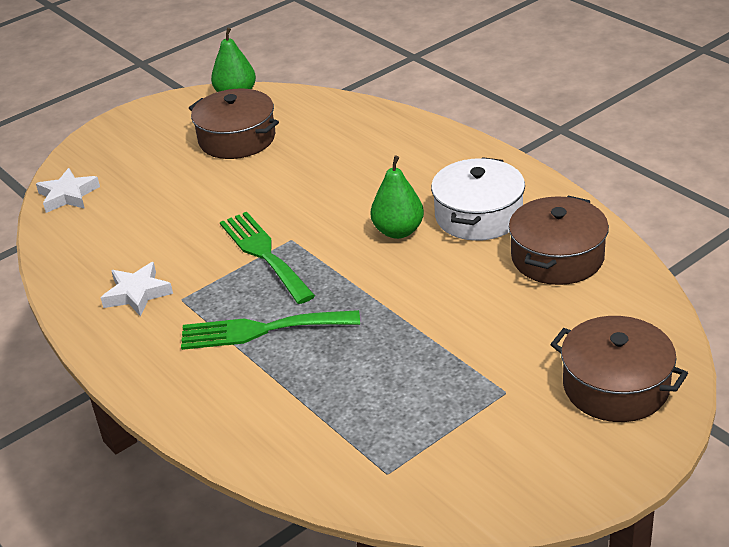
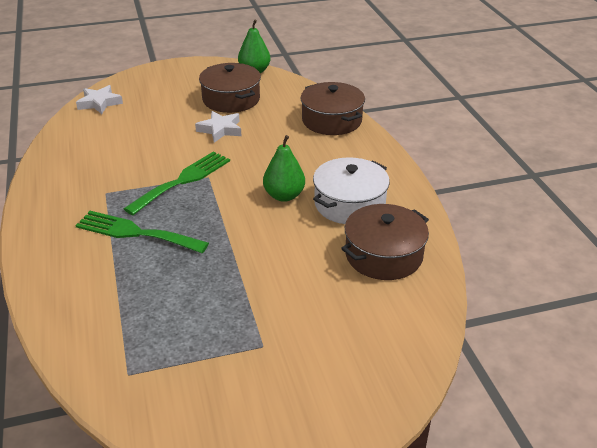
camera: 20 degrees right, 0 degrees up
(137, 293) = (83, 179): white star -> white star (220, 130)
(264, 254) = (183, 181): green fork -> green fork turned 45 degrees clockwise
(616, 386) = (350, 376): brown pot -> brown pot (332, 120)

